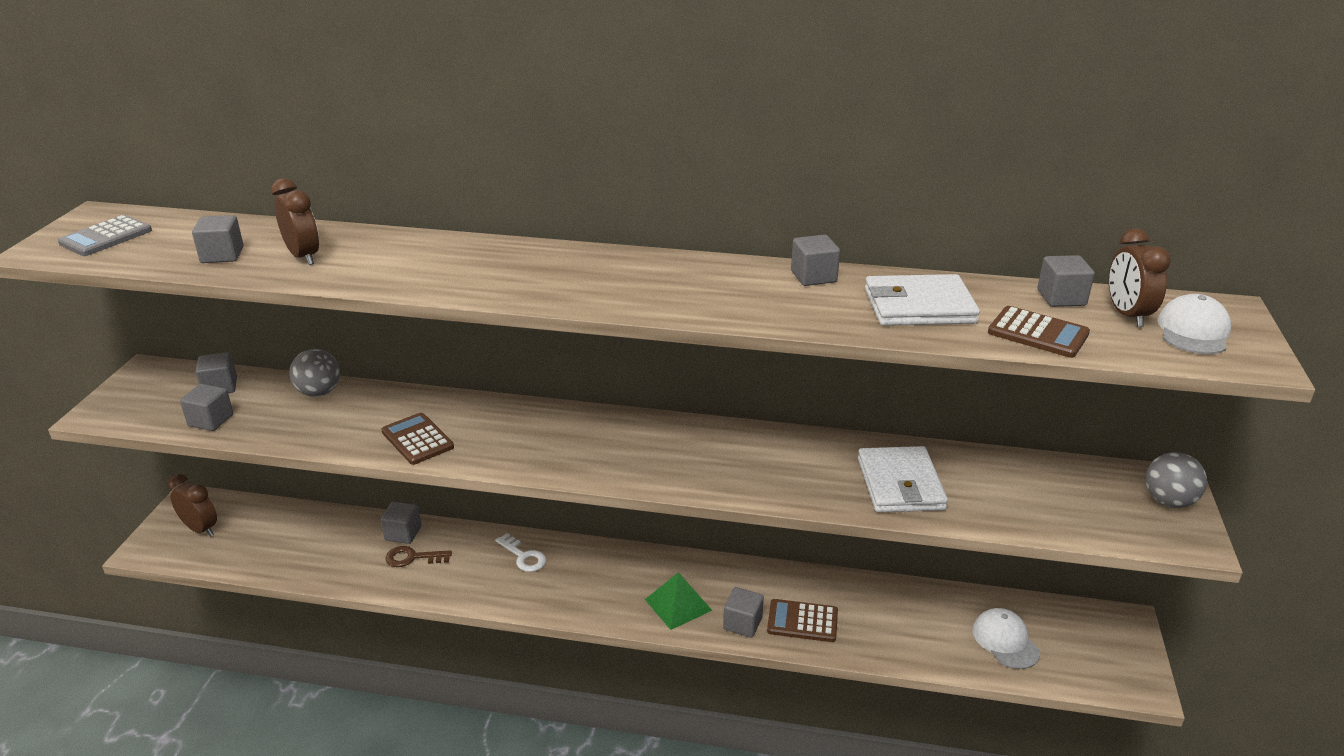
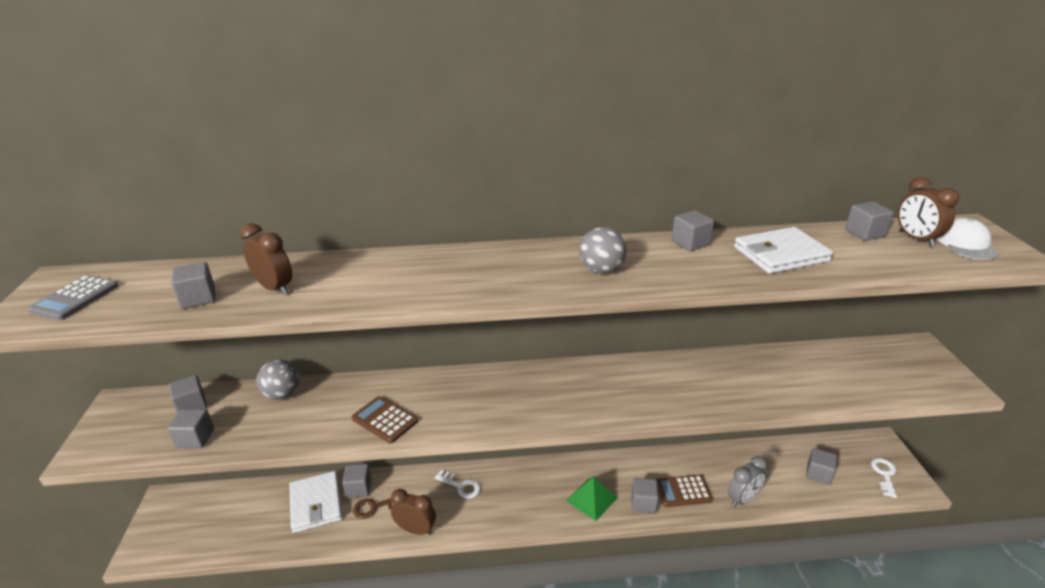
camera: 15 degrees left, 0 degrees up
(200, 529) = (183, 522): brown clock -> brown clock (416, 529)
(879, 647) = (742, 499): none -> grey clock
(900, 484) = (758, 383): white wallet -> white wallet (316, 504)
(1005, 641) = (818, 474): white cap -> grey cube
(1038, 333) = (874, 262): brown calculator -> none
(1103, 662) = (884, 474): none -> white key
(1168, 501) = (928, 361): grey ball -> grey ball (601, 270)

